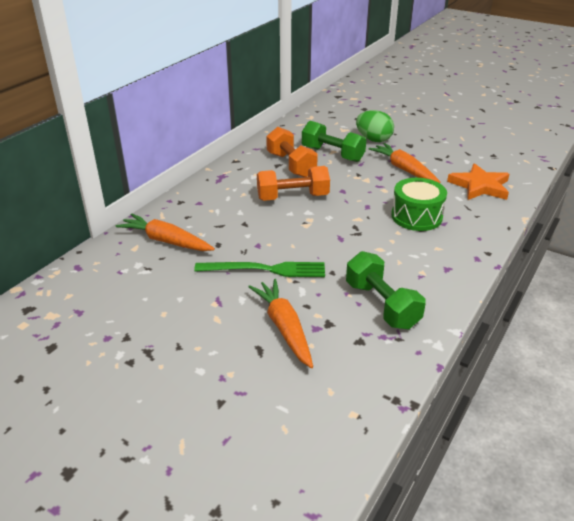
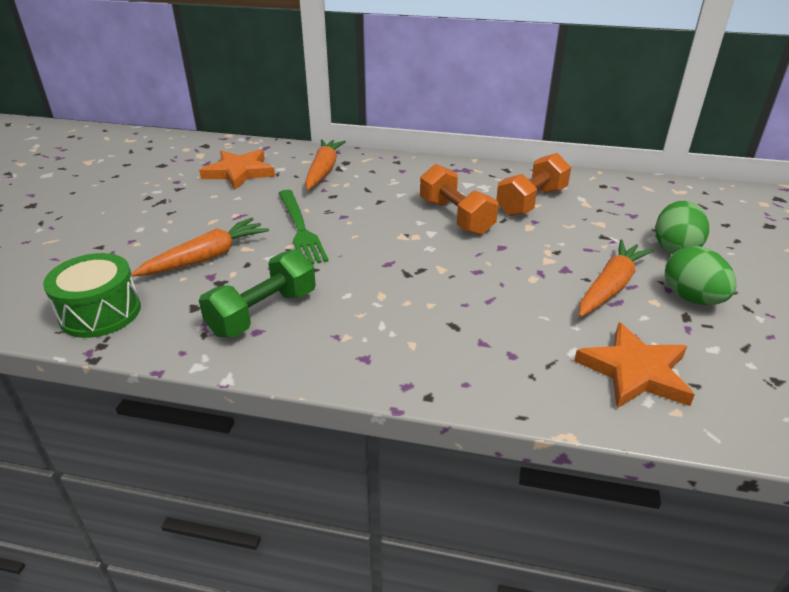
camera: 70 degrees right, 0 degrees up
(124, 291) = (239, 172): none -> orange star
(332, 154) = (591, 224): green dumbbell -> none
(416, 216) = (482, 315): green drum -> green drum (100, 312)
(423, 151) = (691, 298): none -> green egg

